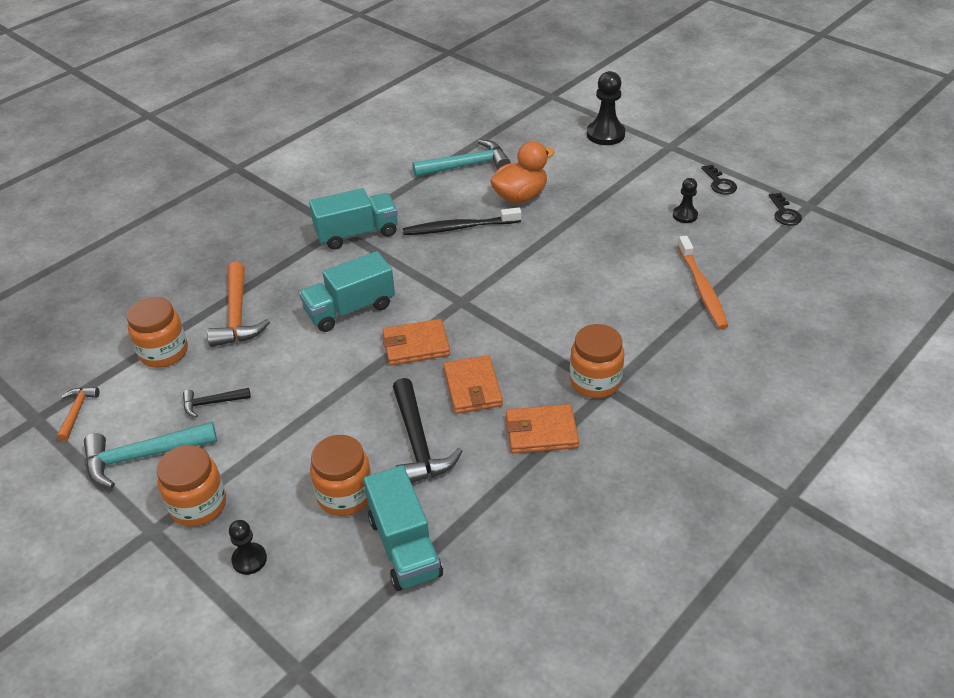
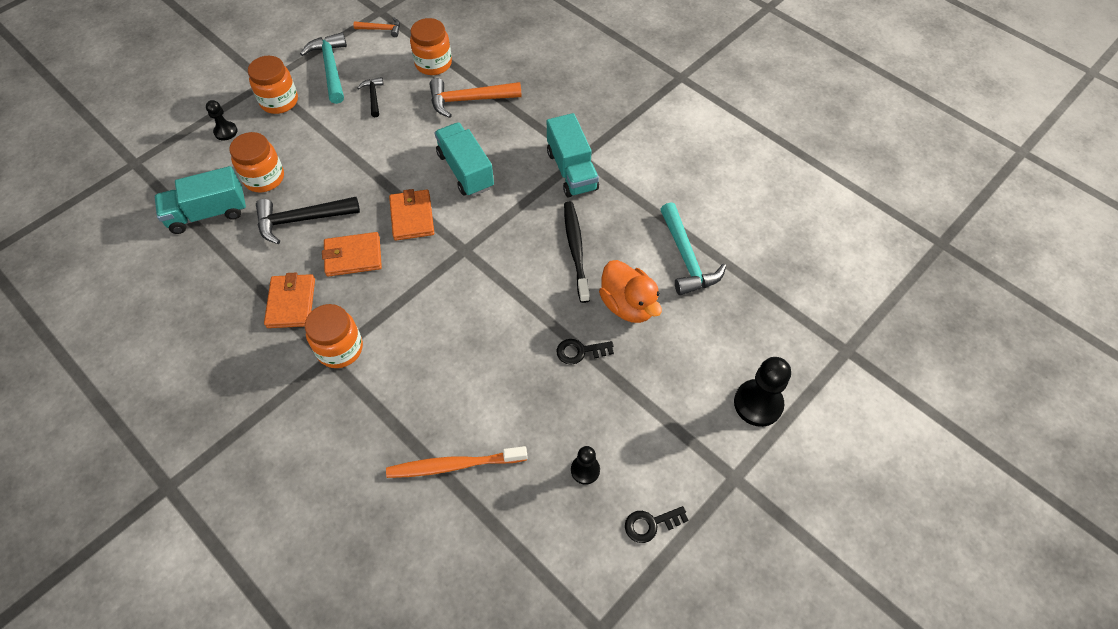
camera: 90 degrees right, 15 degrees up
(784, 213) = (584, 592): black key -> black key (580, 351)

